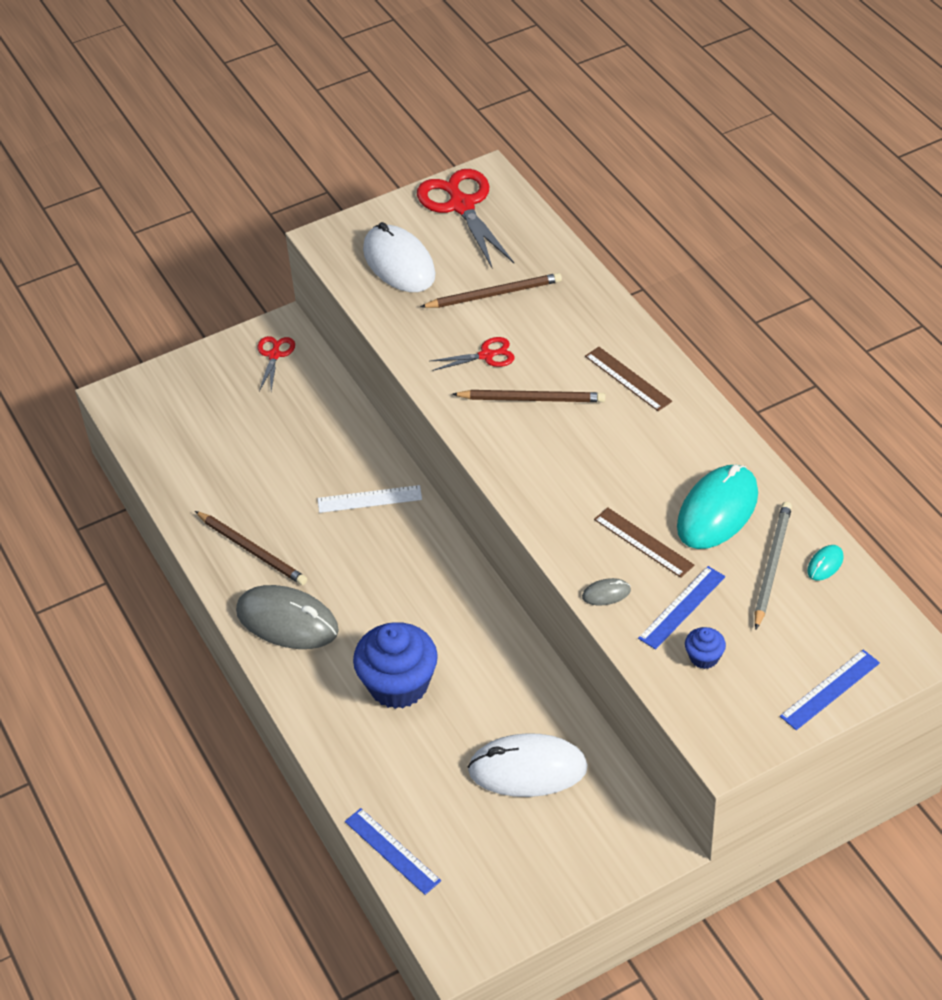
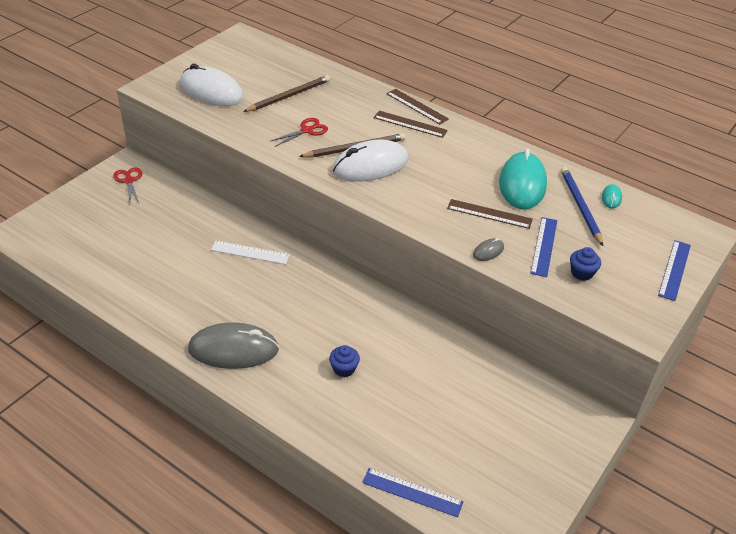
camera: 30 degrees left, 5 degrees down
(252, 550) = (179, 308): brown pencil -> none
(369, 499) = (250, 252): white ruler -> white ruler turned 45 degrees clockwise
(398, 685) = (344, 369): blue cupcake -> blue cupcake, size x0.46
(462, 206) = (235, 53): red scissors -> none
(528, 769) = (473, 398): white mouse -> white mouse (370, 165)
(655, 352) = (417, 106): none -> brown ruler
(772, 565) = (580, 206): grey pencil -> blue pencil

